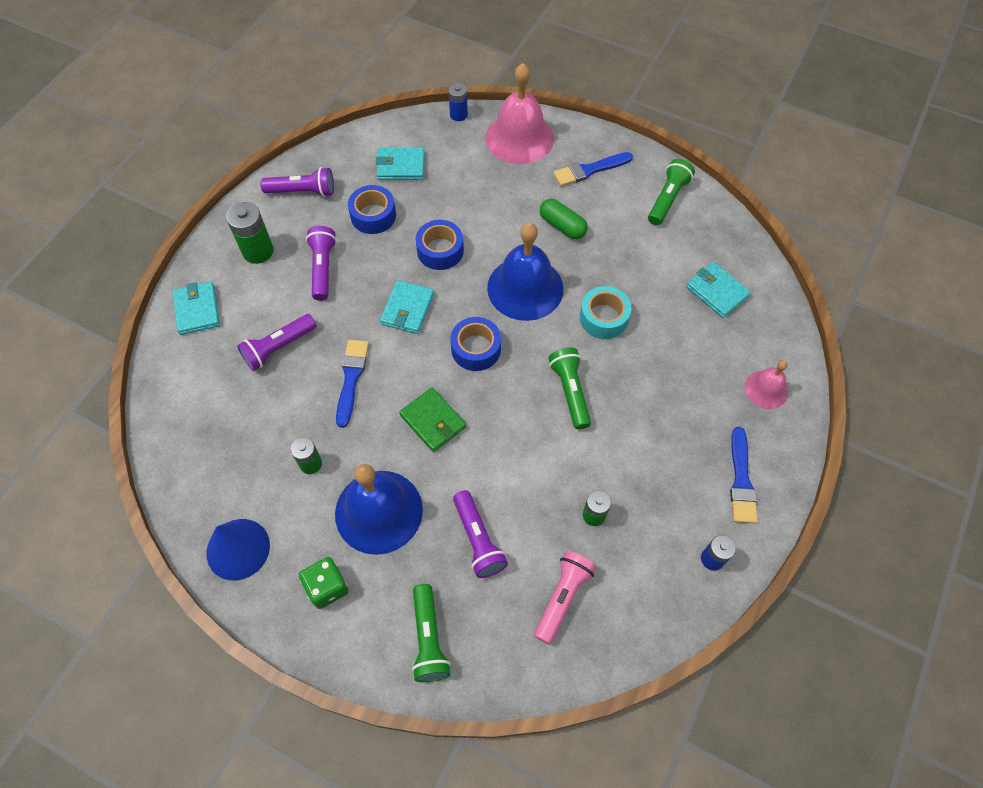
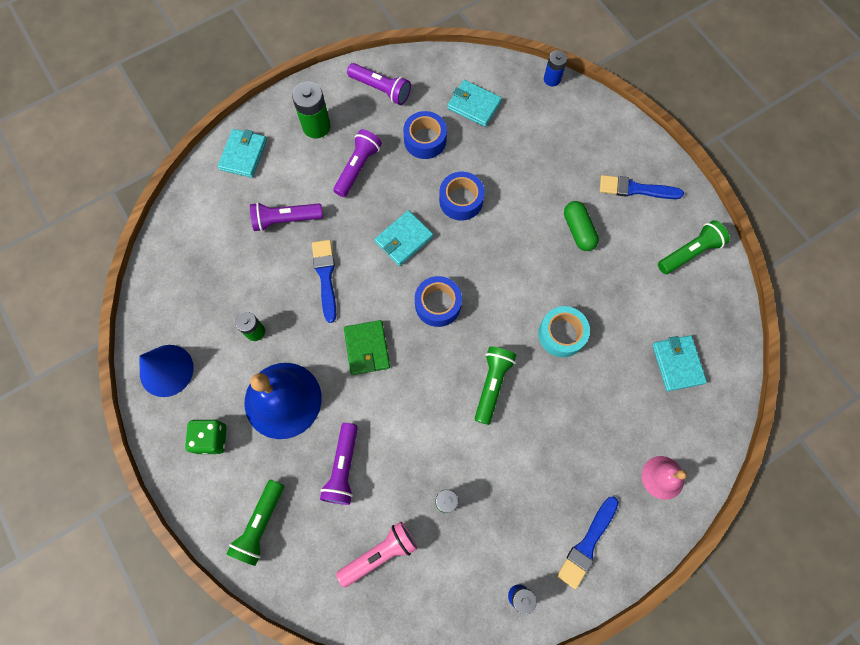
camera: 30 degrees right, 10 degrees up
(351, 378) = (325, 276): blue brush -> blue brush turned 45 degrees counterclockwise
(519, 138) = (592, 127): pink bell -> none
(525, 288) = (511, 271): blue bell -> none

